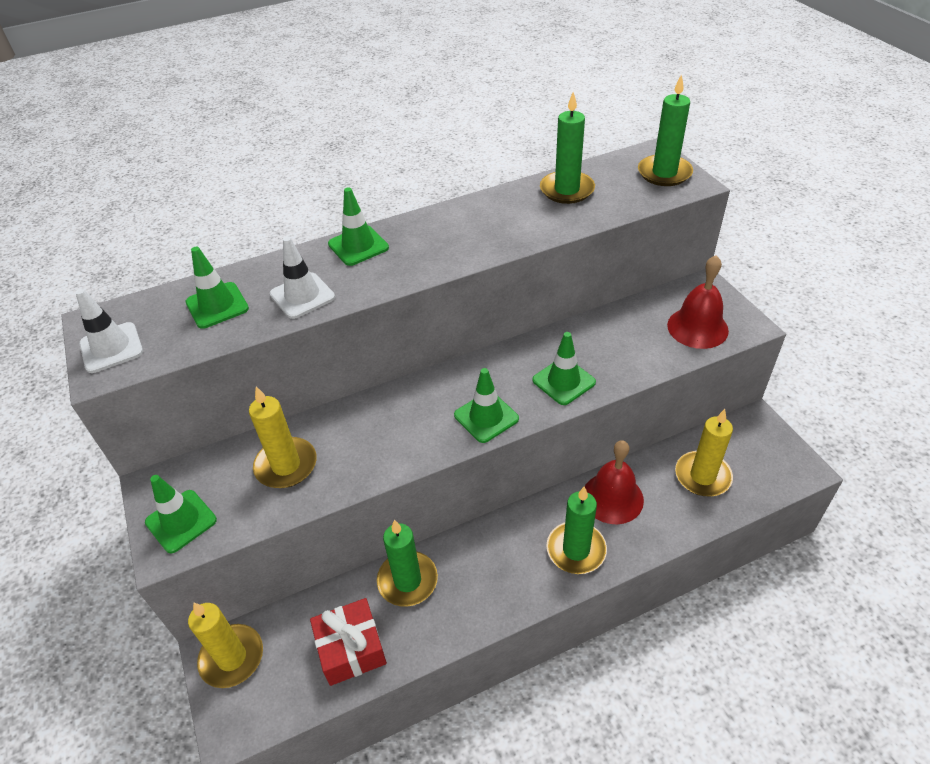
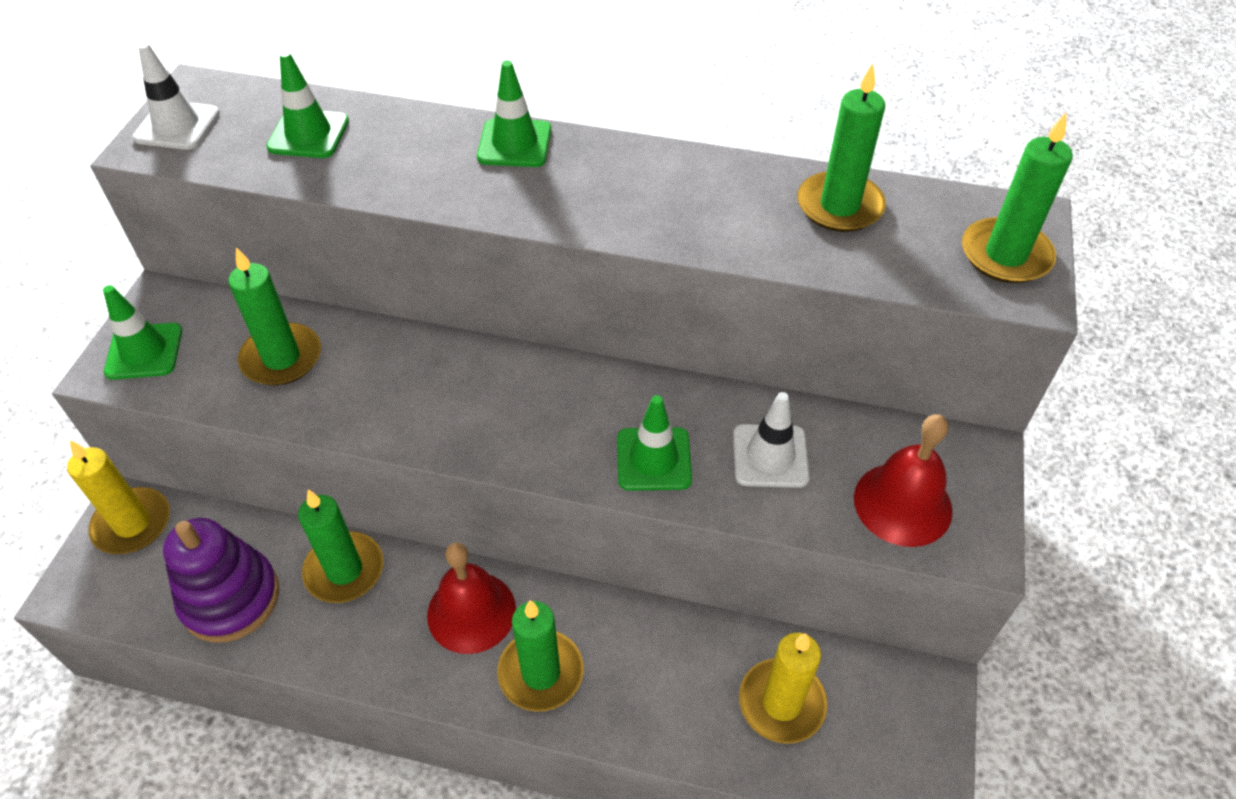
camera: 35 degrees right, 5 degrees up
(286, 465) = (281, 358): yellow candle -> green candle
(302, 296) = (395, 171): white traffic cone -> white traffic cone (770, 456)
(351, 648) = (230, 598): red gift -> purple stacking toy
(486, 417) = (522, 442): green traffic cone -> none
(612, 498) = (644, 645): red bell -> red bell (471, 612)

